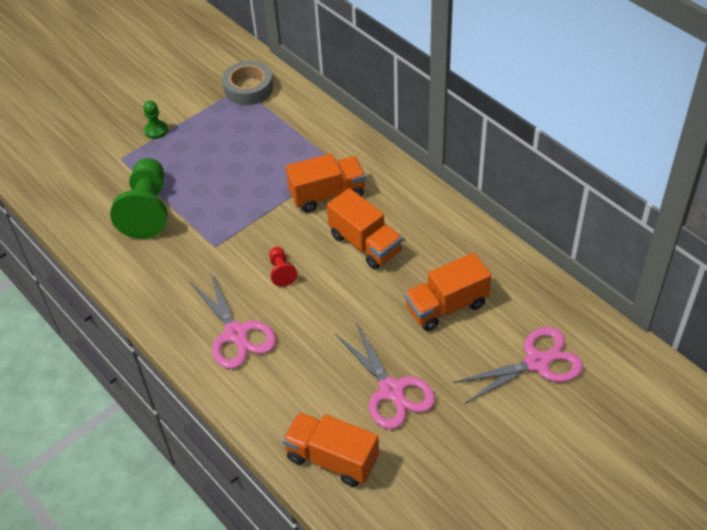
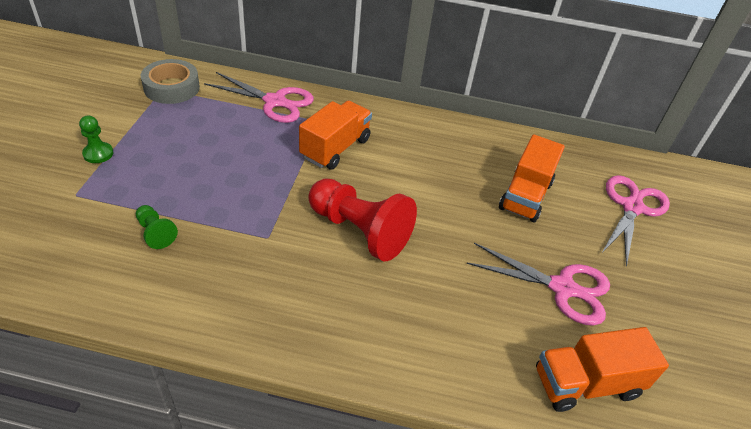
camera: 45 degrees left, 5 degrees down
(147, 209) = (155, 233): green pawn -> green pawn, size x0.47
(236, 334) = (374, 312): pink scissors -> pink scissors (275, 102)
(281, 272) = (359, 231): red pawn -> red pawn, size x2.15
(365, 244) = (409, 175): orange truck -> none

